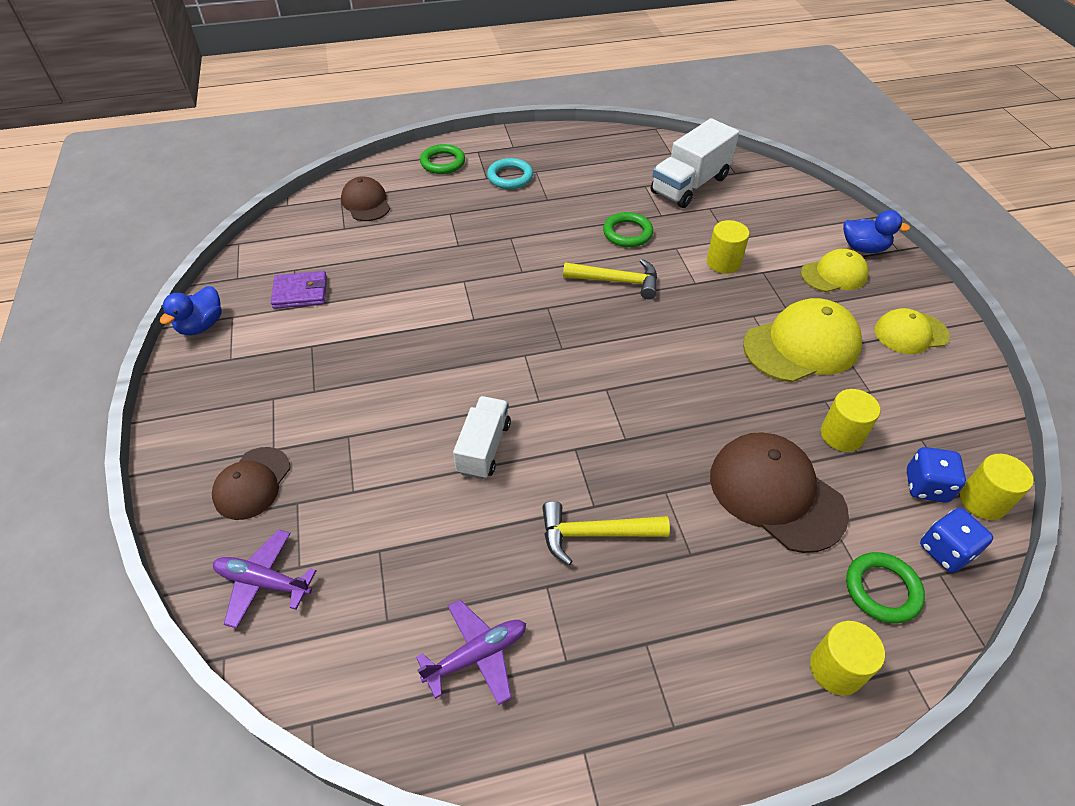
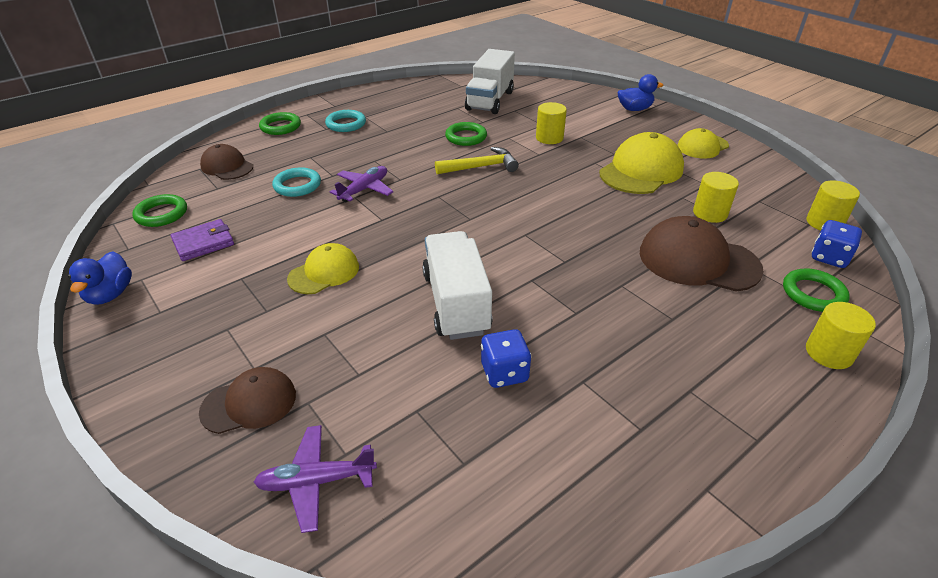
camera: 25 degrees left, 10 degrees down
(252, 483) = (249, 403): brown cap -> brown cap turned 105 degrees counterclockwise
(282, 245) = (161, 214): none -> green ring
(417, 248) = (297, 185): none -> turquoise ring
(477, 655) = (565, 456): purple plane -> purple plane (364, 189)
(484, 448) = (456, 303): white truck -> white truck, size x1.53
(595, 533) = (592, 331): yellow hammer -> none
(834, 274) = (628, 127): yellow cap -> yellow cap (324, 272)
(926, 486) = (785, 225): blue dice -> blue dice (504, 373)

